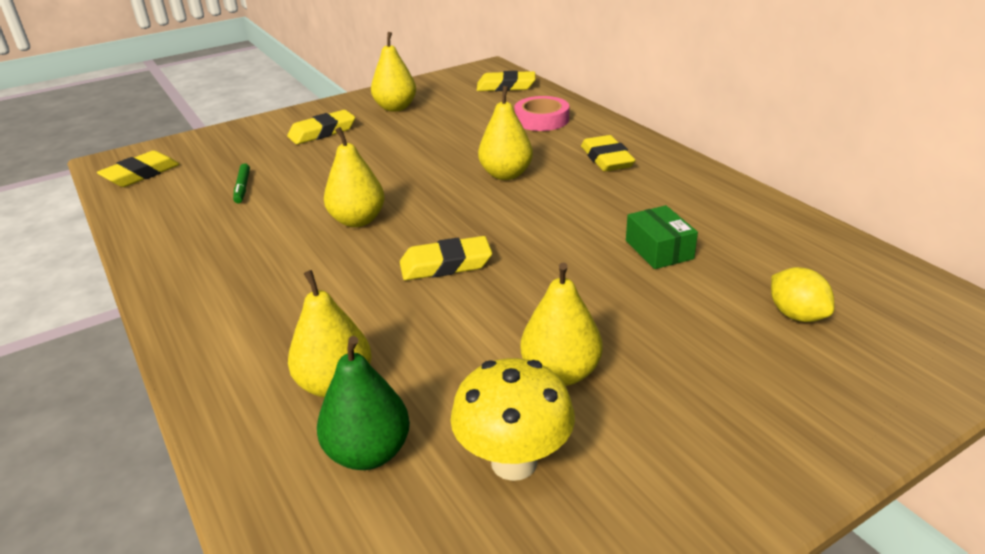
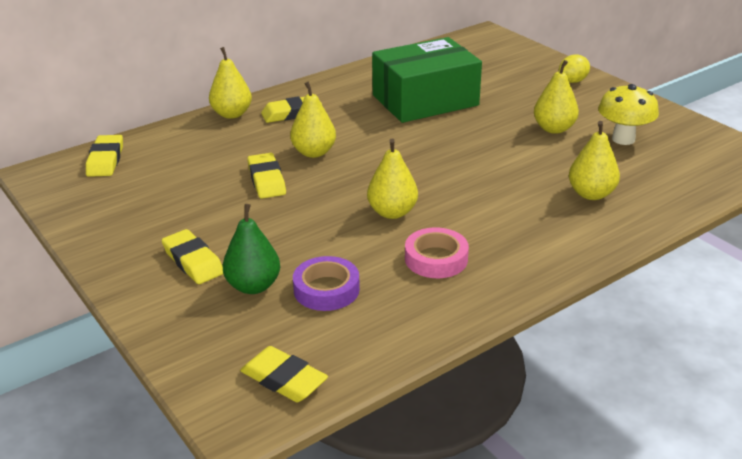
camera: 95 degrees left, 0 degrees up
(242, 187) = (326, 289): green marker -> purple tape
(368, 453) = (637, 177): green pear -> green pear (253, 286)
(395, 108) = (138, 221): yellow pear -> yellow pear (232, 114)
(446, 265) = (453, 169): yellow eraser -> yellow eraser (266, 180)
(541, 119) = (203, 140): pink tape -> pink tape (436, 259)
(659, 250) = (425, 100): green box -> green box, size x2.36
(796, 315) = (485, 71): yellow lemon -> yellow lemon (572, 81)

